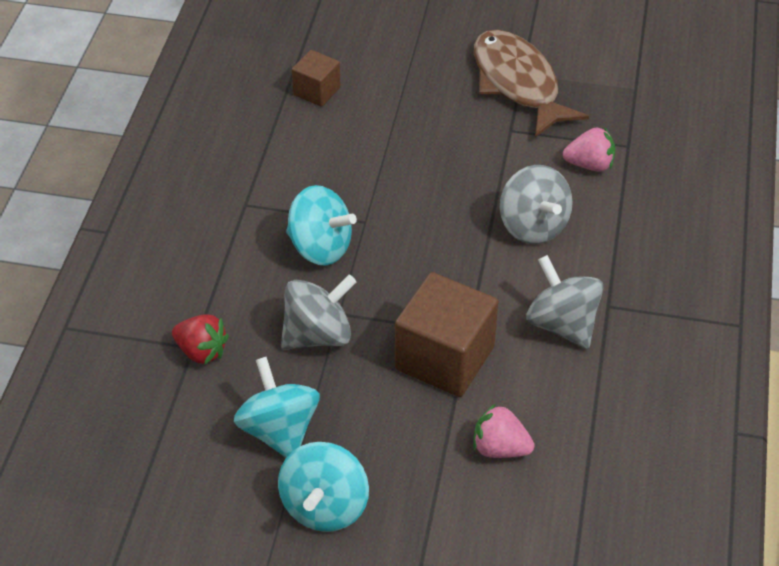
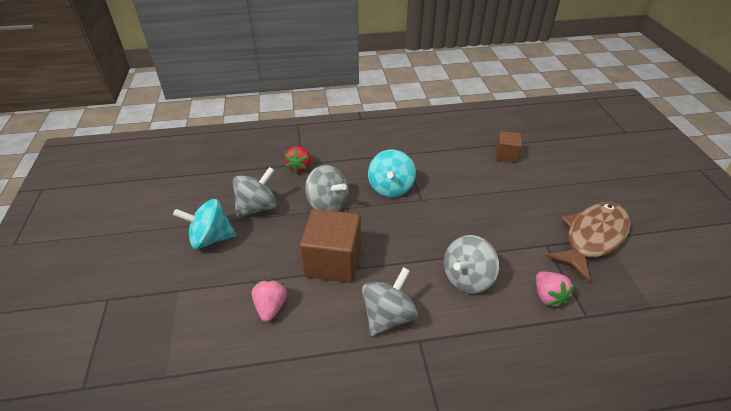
camera: 70 degrees right, 5 degrees down
(279, 430) = (257, 207): turquoise spinning top -> grey spinning top

